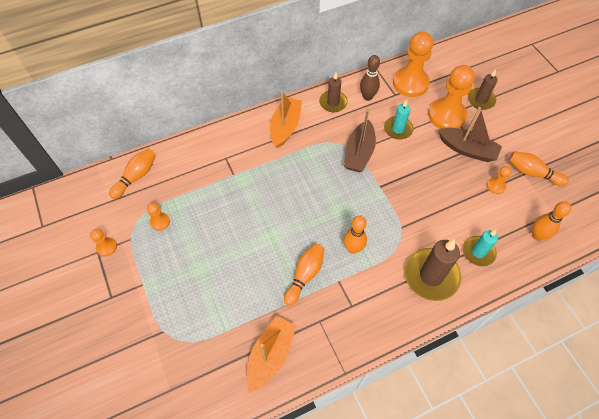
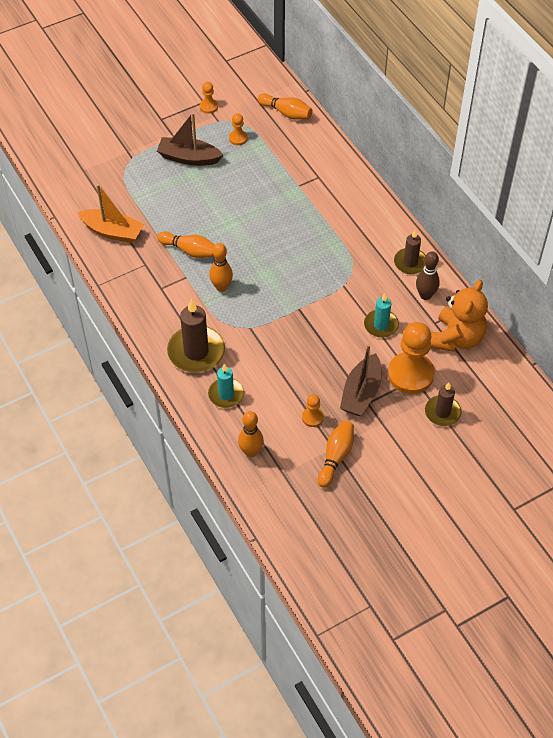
camera: 85 degrees right, 5 degrees down
(285, 127) = (367, 222): orange boat -> none
(359, 153) = (341, 289): brown boat -> brown boat (189, 158)
(410, 83) = (456, 338): orange pawn -> orange teddy bear

